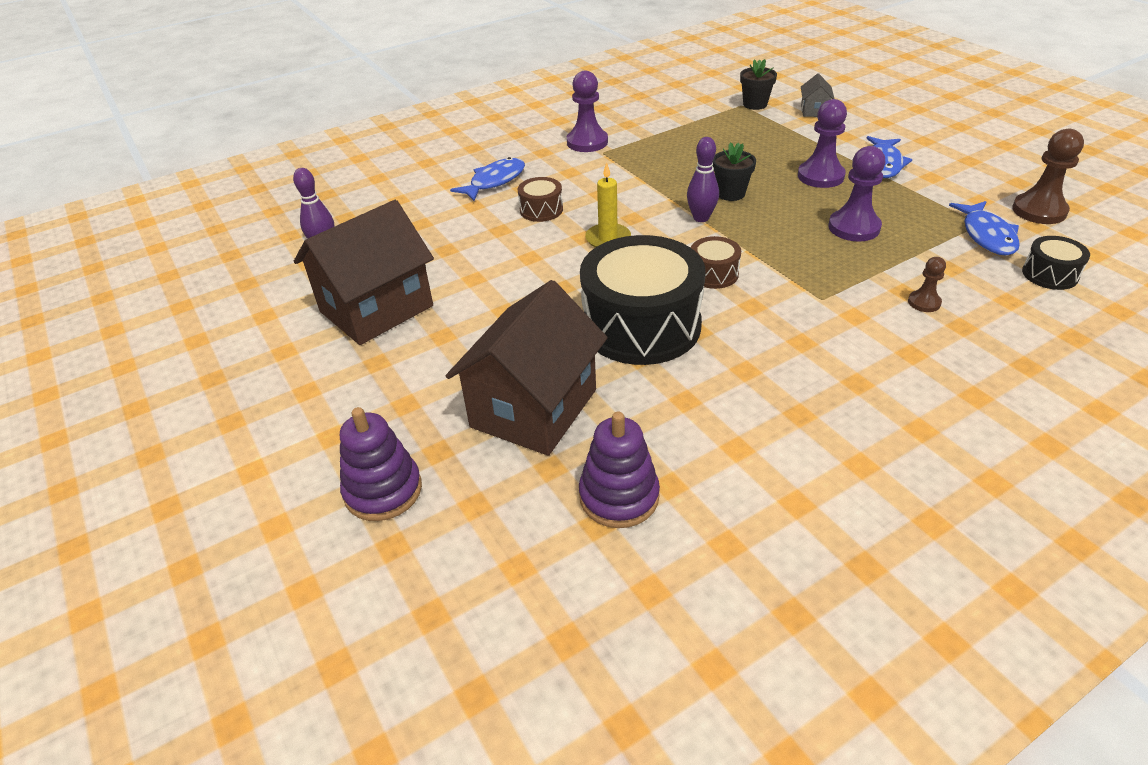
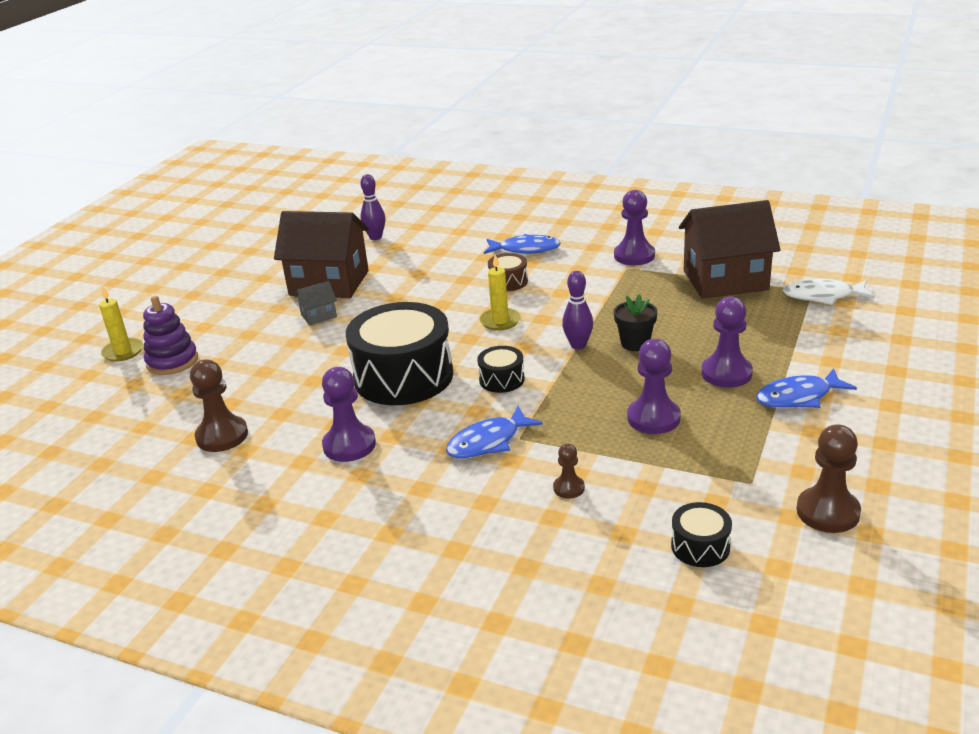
camera: 55 degrees right, 10 degrees down
(289, 534) = (123, 352): none -> yellow candle
(534, 408) = (279, 375): brown house -> brown house (725, 280)
(619, 496) = (222, 436): purple stacking toy -> brown pawn
(713, 274) = (502, 379): brown drum -> black drum
(736, 403) = (349, 445): none -> purple pawn
(755, 104) = (823, 296): black flower pot -> white fish
(814, 111) = (859, 328): grey house -> grey house (319, 316)
(987, 235) = (731, 492): blue fish -> blue fish (488, 442)

